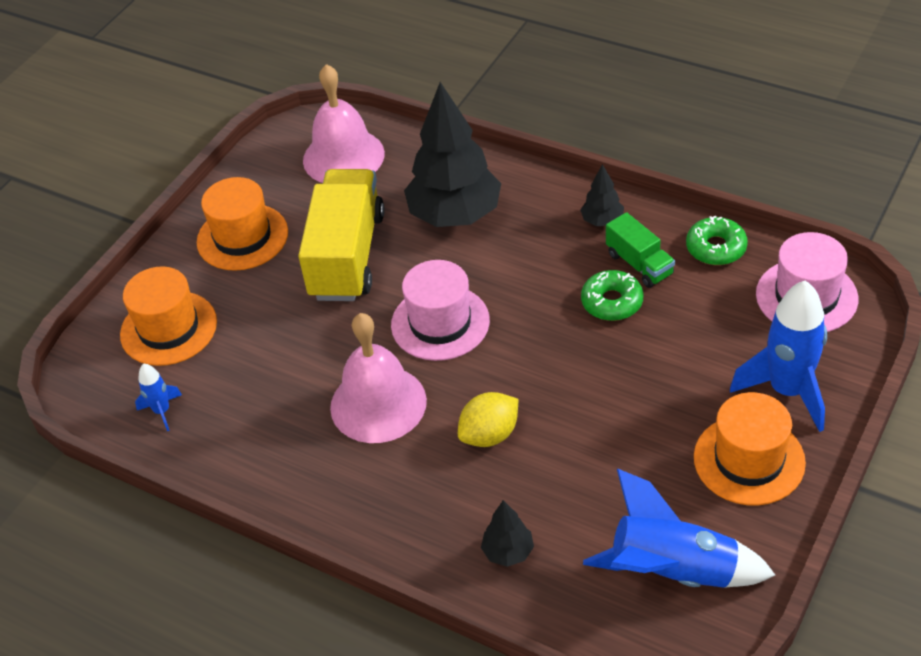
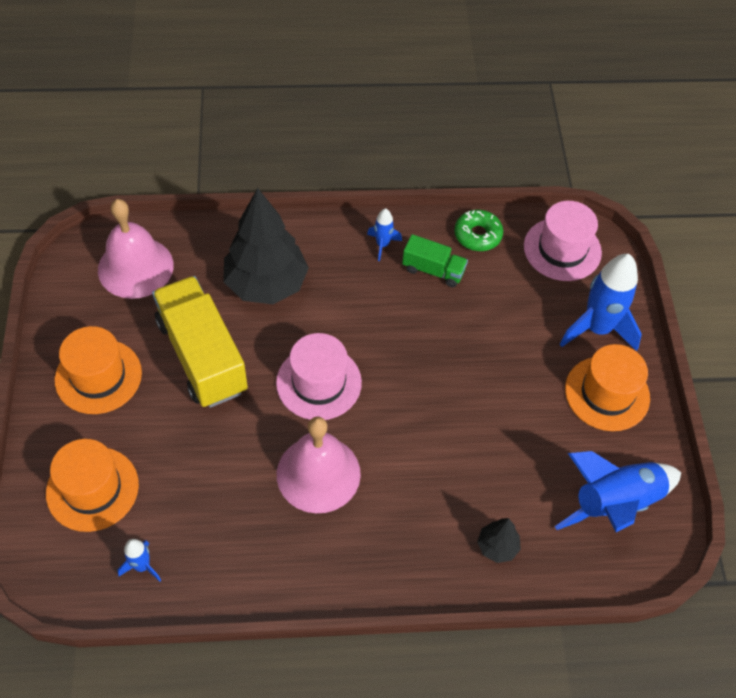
camera: 40 degrees left, 10 degrees up
(489, 435) = (420, 459): yellow lemon -> none
(602, 221) = (382, 245): black tree -> blue rocket
(612, 302) = (434, 310): green donut -> none

